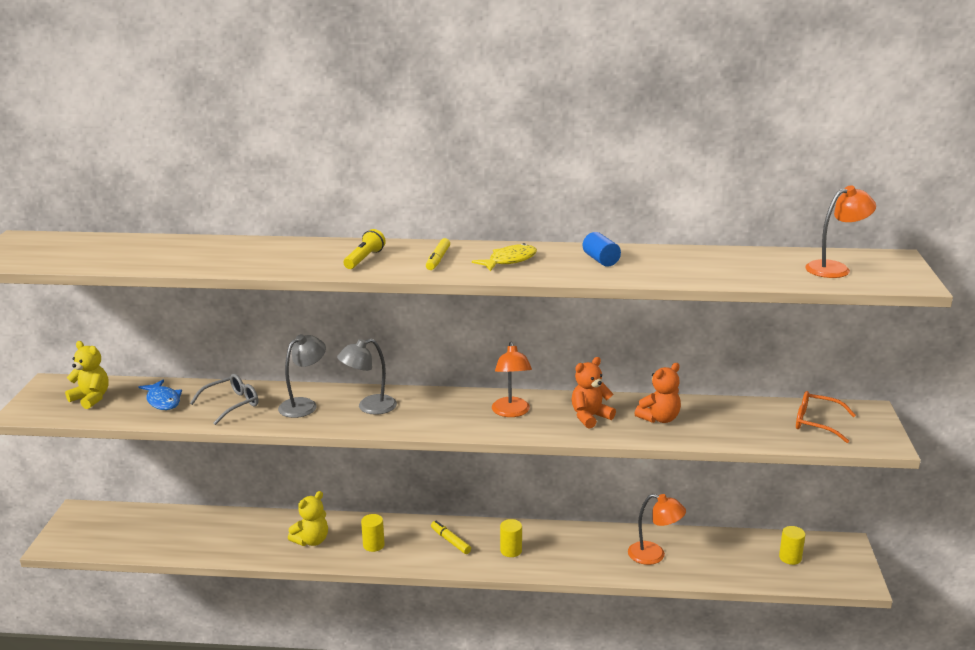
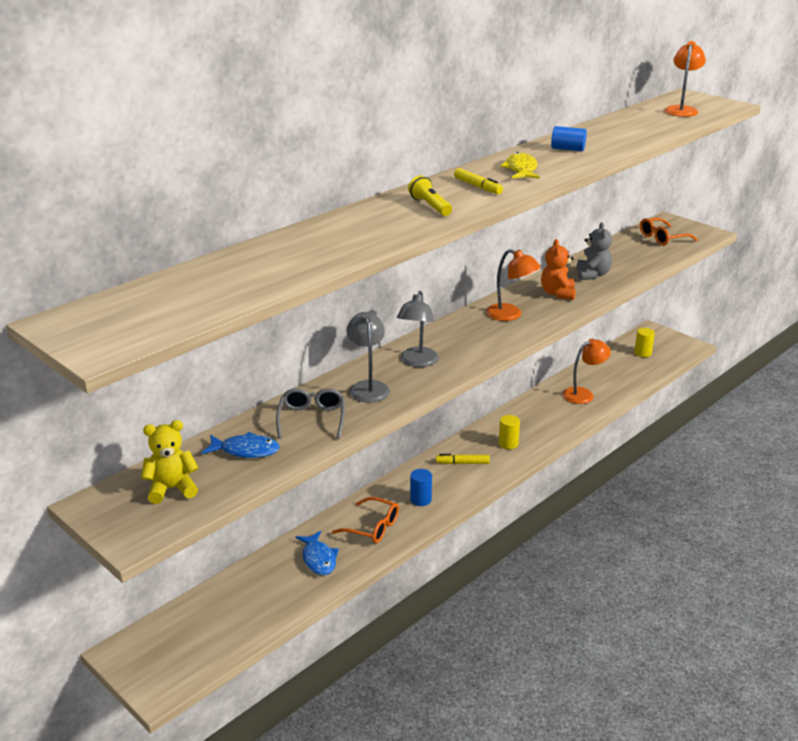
camera: 50 degrees left, 5 degrees up
(247, 536) = (318, 559): none -> blue fish
(311, 541) = (372, 527): yellow teddy bear -> orange glasses
(373, 545) = (420, 499): yellow cylinder -> blue cylinder
(659, 418) = (592, 275): orange teddy bear -> grey teddy bear

